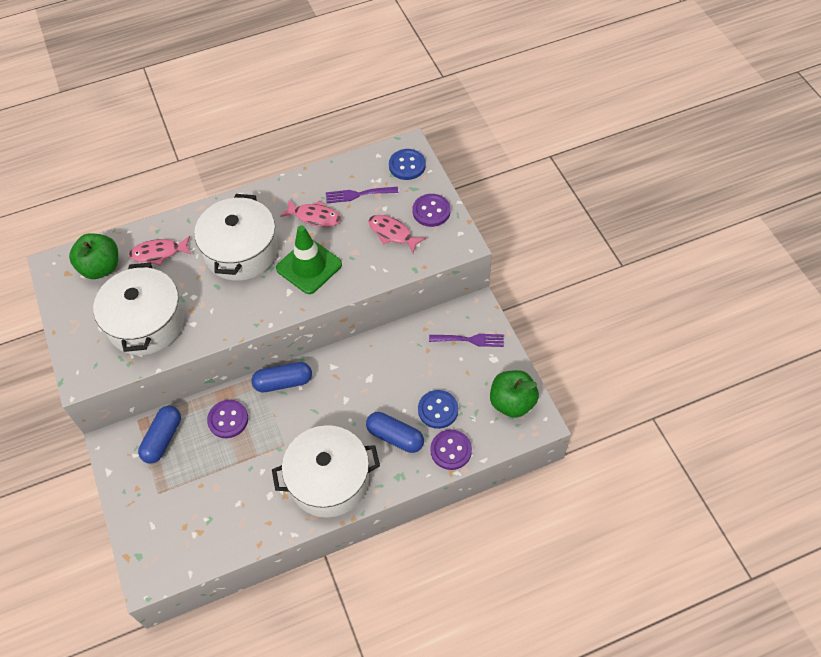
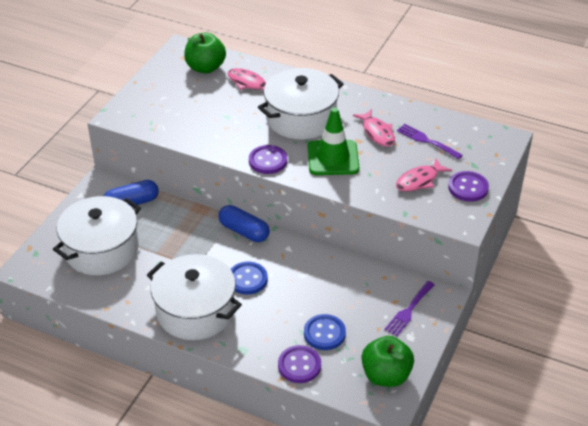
camera: 45 degrees right, 15 degrees down
(146, 323) = (190, 115): white pot -> white pot (101, 249)
(228, 419) = (182, 224): purple button -> purple button (268, 161)
(392, 233) = (419, 180): pink fish -> pink fish turned 120 degrees counterclockwise
(395, 437) = (272, 324): blue capsule -> none
(407, 165) = (489, 148): blue button -> blue button (247, 279)
(470, 340) = (409, 310): purple fork -> purple fork turned 75 degrees clockwise

